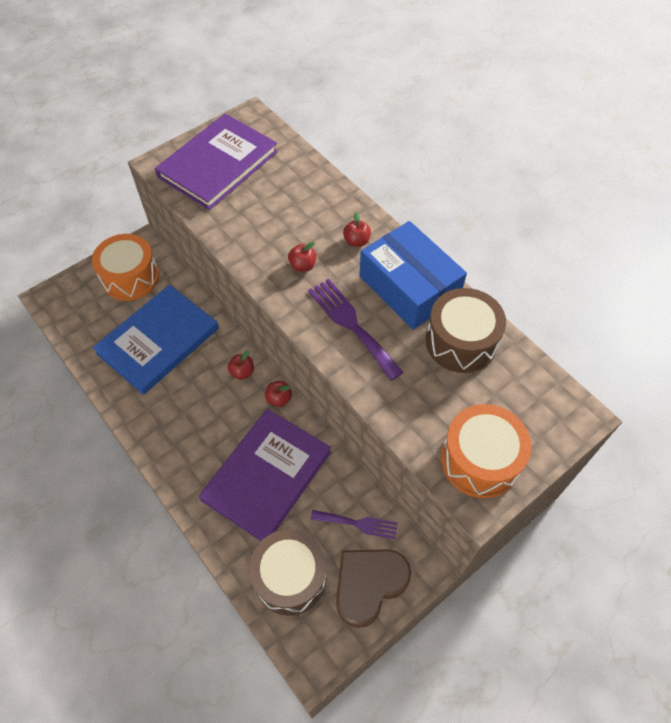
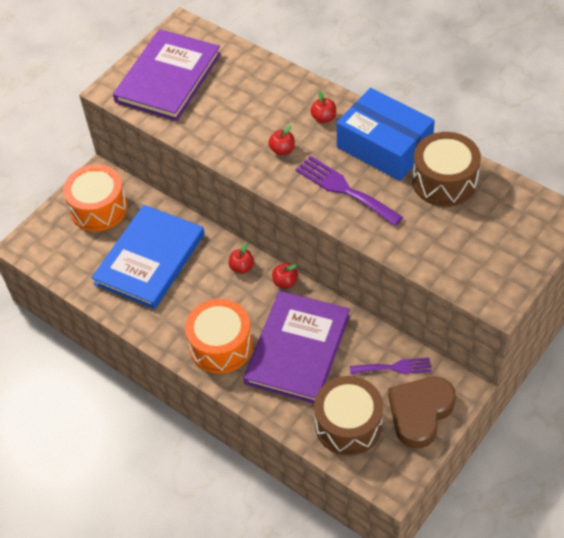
camera: 10 degrees left, 5 degrees down
(480, 460) = (489, 270): orange drum -> orange drum (221, 345)

